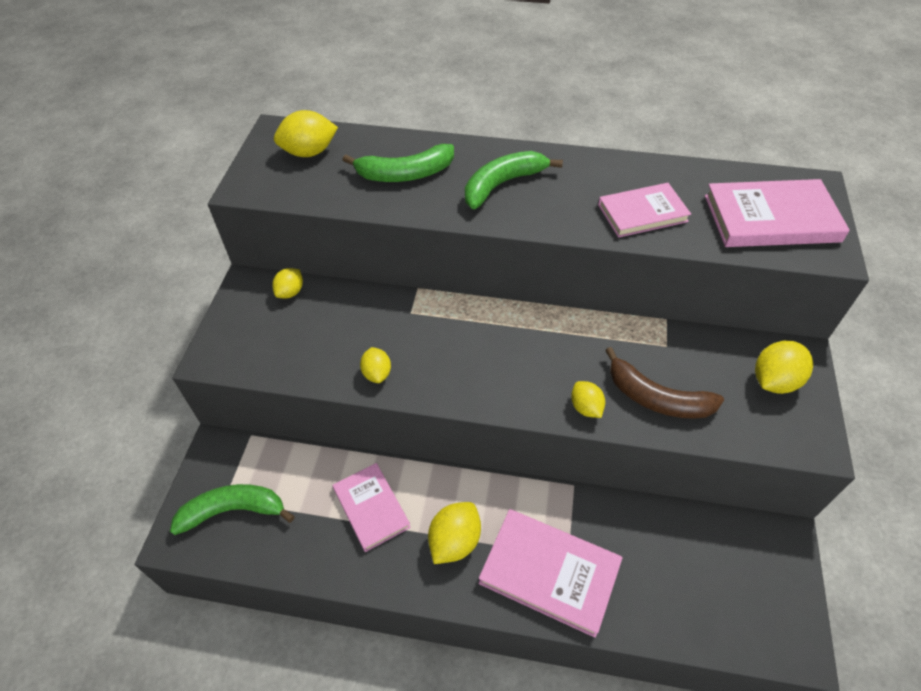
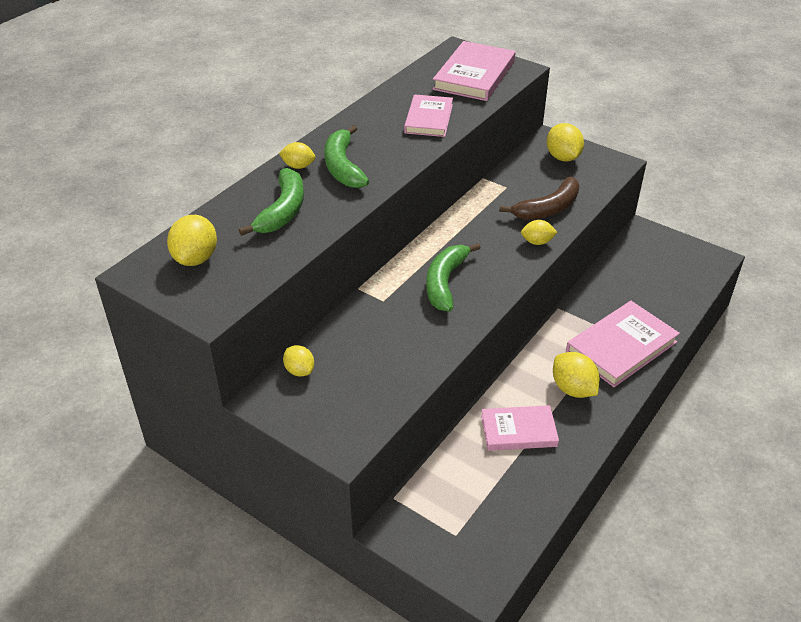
camera: 65 degrees left, 10 degrees down
(233, 511) = (472, 531): green banana -> green banana (445, 282)
(377, 373) = (437, 339): yellow lemon -> yellow lemon (298, 166)

